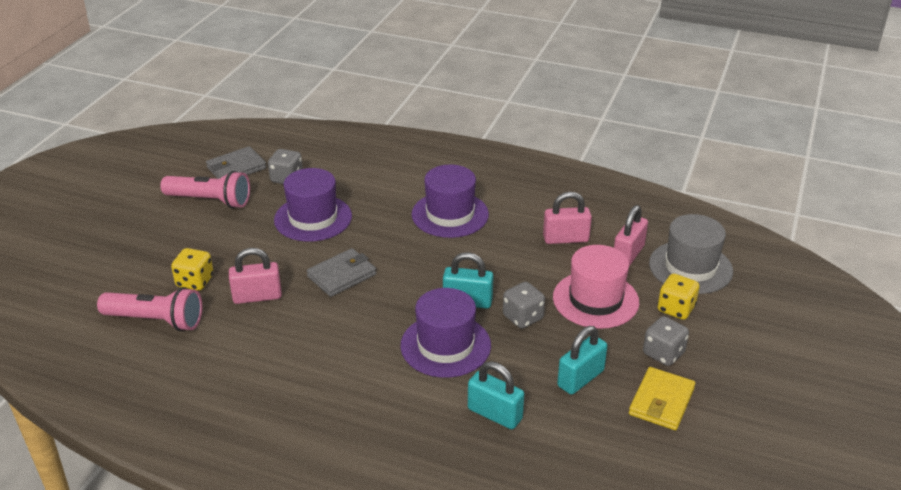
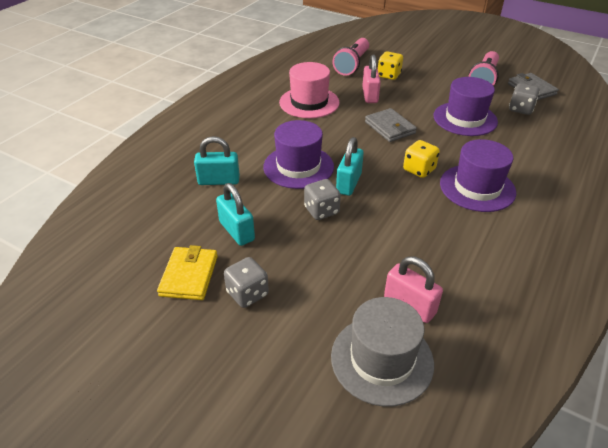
camera: 100 degrees right, 5 degrees up
(495, 414) = (219, 181): turquoise padlock -> turquoise padlock turned 45 degrees clockwise
(565, 239) = (439, 260): pink padlock -> none
(595, 300) = (337, 262): pink hat -> pink hat (309, 102)
(661, 401) = (189, 276): yellow wallet -> yellow wallet turned 60 degrees clockwise
(676, 309) = (310, 323): yellow dice -> yellow dice (419, 170)

